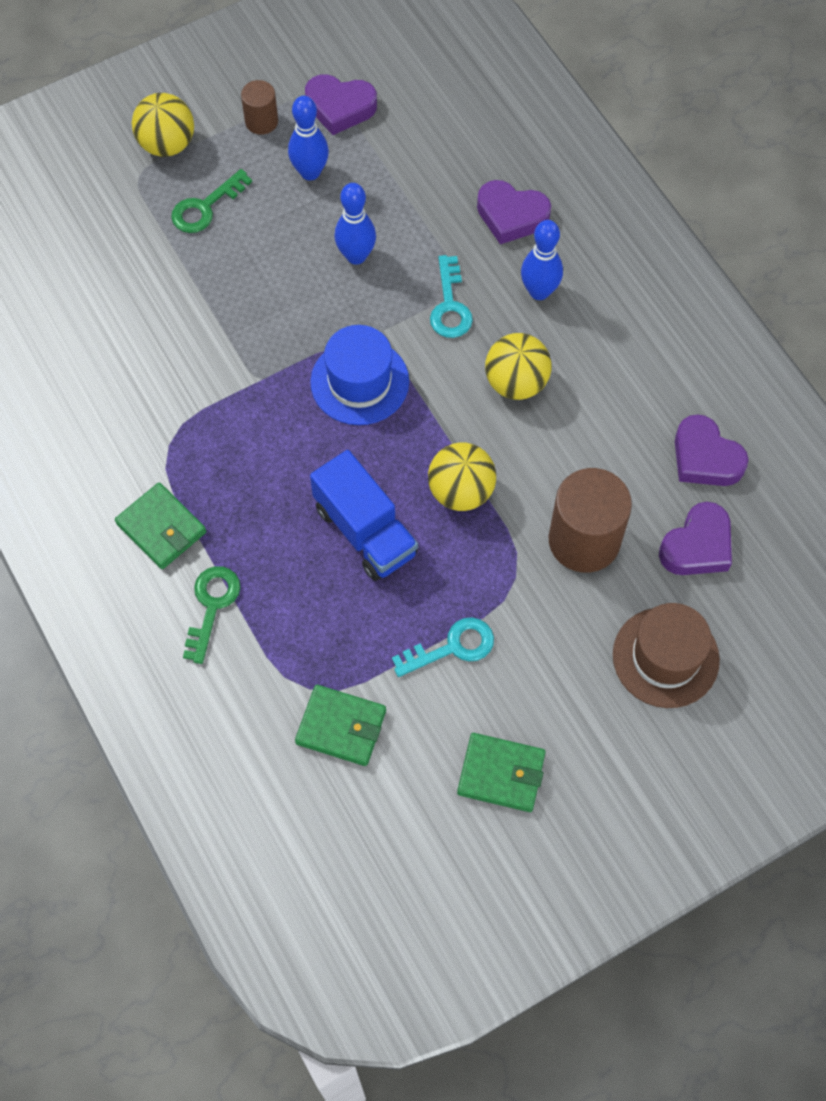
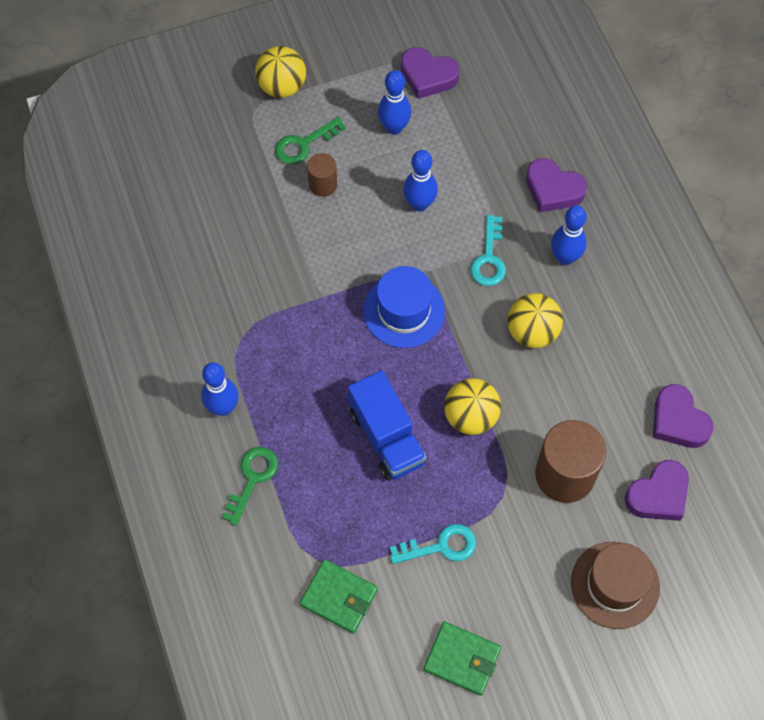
camera: 10 degrees right, 0 degrees up
(161, 528) = (223, 407): green wallet -> blue bowling pin
(261, 121) = (362, 78): brown cylinder -> brown cylinder (323, 184)

